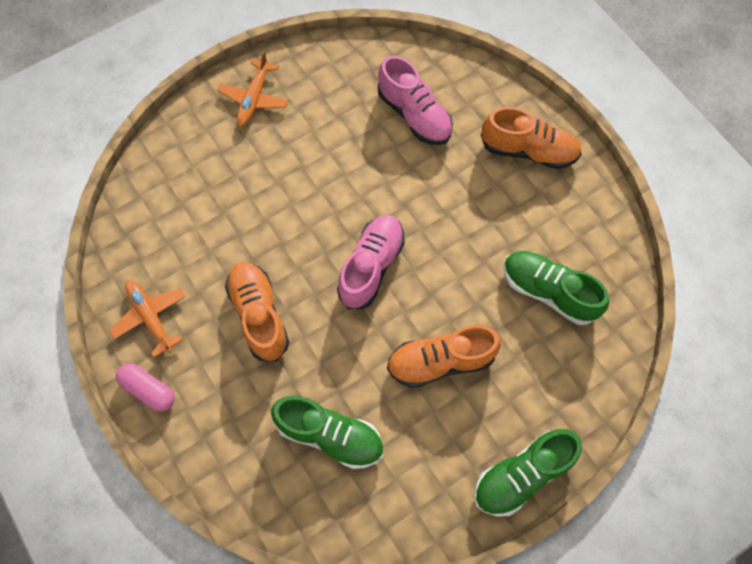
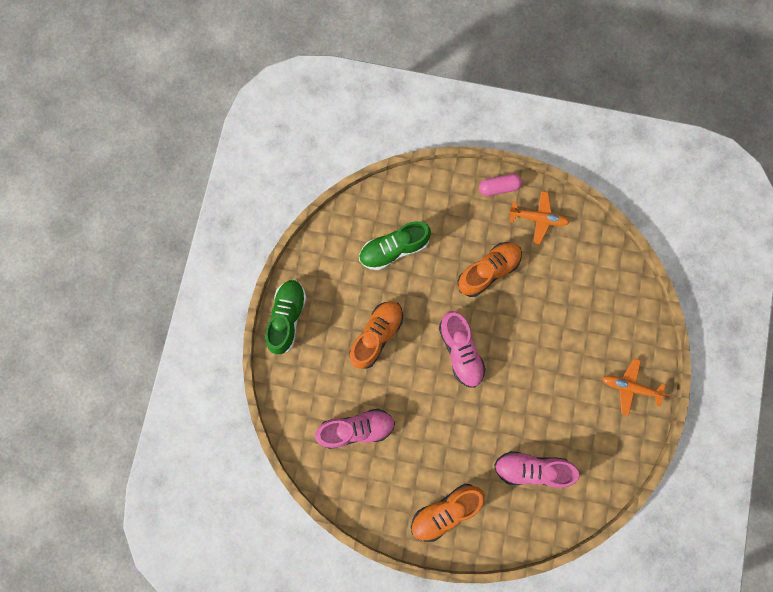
camera: 135 degrees right, 10 degrees up
(254, 98) = (630, 387): orange plane -> orange plane turned 45 degrees counterclockwise
(259, 315) = (488, 271): orange shoe -> orange shoe turned 60 degrees counterclockwise
(548, 291) = (356, 429): green shoe -> pink shoe

